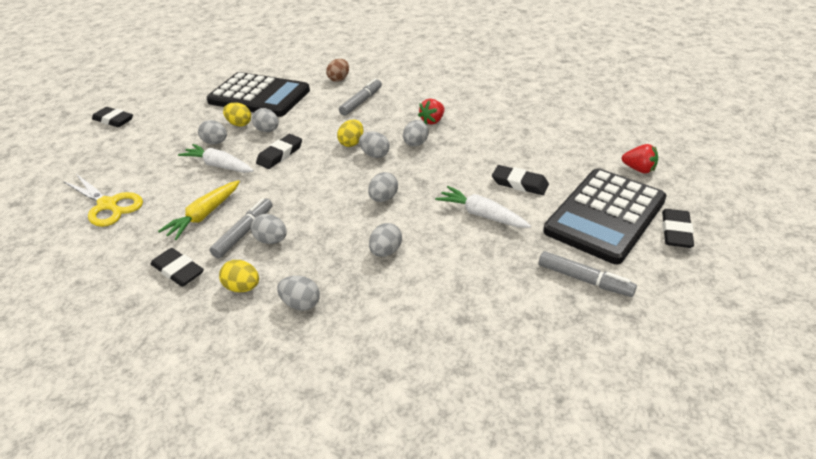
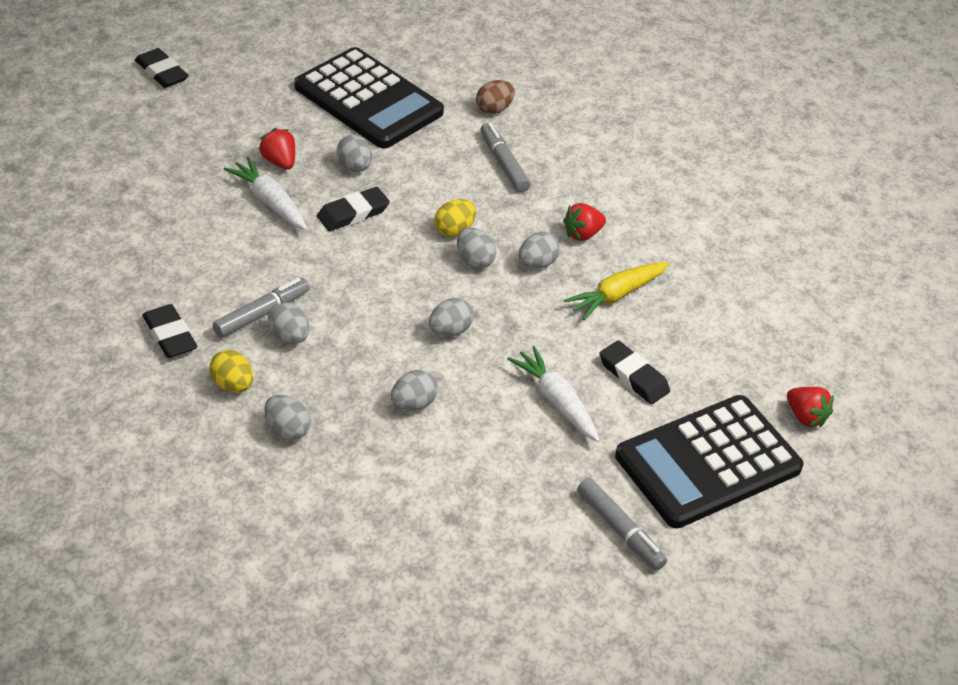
camera: 15 degrees right, 5 degrees up
(108, 205) = (118, 212): yellow scissors -> none
(204, 215) = (224, 271): yellow carrot -> yellow carrot (616, 295)
(215, 142) = (279, 162): grey egg -> red strawberry
(239, 124) = (322, 141): yellow egg -> none
(361, 102) = (503, 163): grey marker -> grey marker turned 75 degrees counterclockwise
(676, 232) = (778, 517): black eraser -> none

